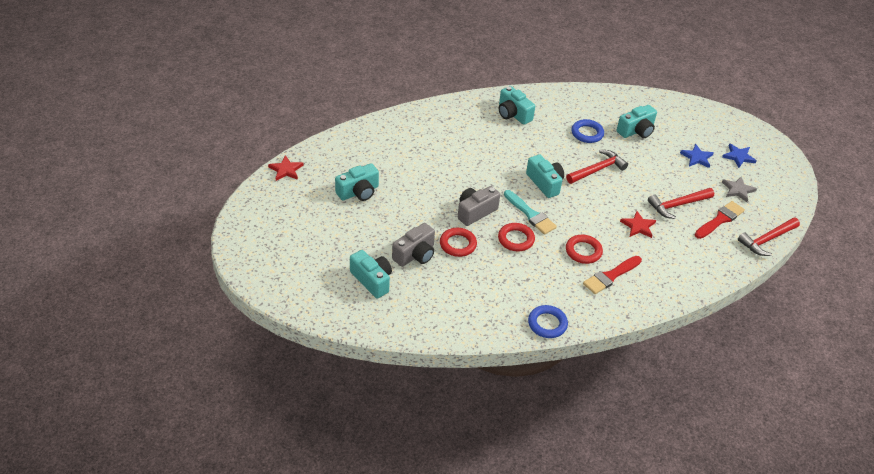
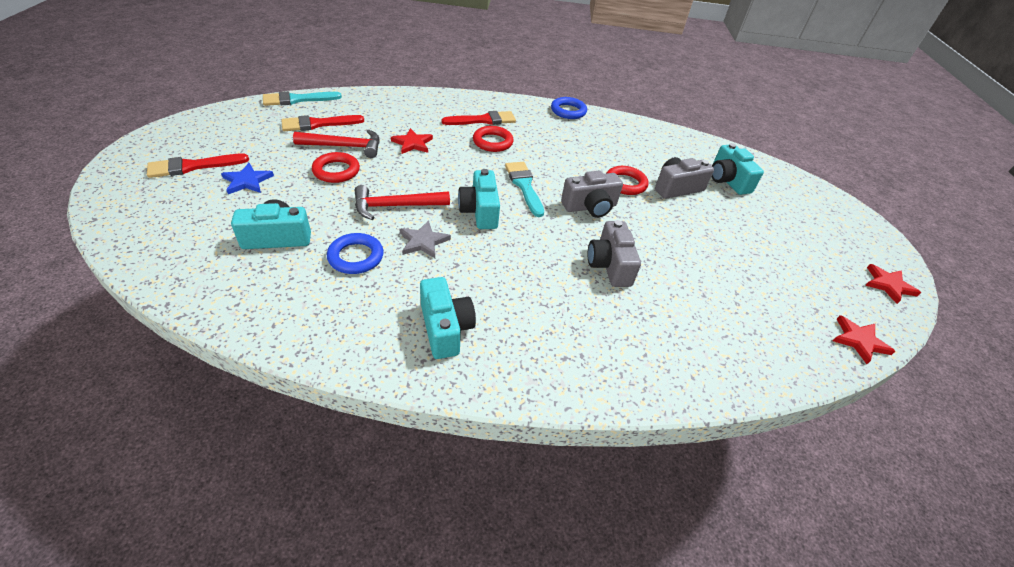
camera: 160 degrees left, 0 degrees up
(252, 215) = (888, 285): none -> red star
(358, 192) = (741, 273): turquoise camera -> none
(445, 171) = (609, 265): none -> grey camera
(516, 239) = (557, 170): red ring -> red ring (336, 171)
(738, 156) = (193, 166): blue star -> red brush
(738, 190) = (255, 139): grey star -> grey star (423, 241)
(767, 240) = (297, 99): red hammer -> turquoise brush

